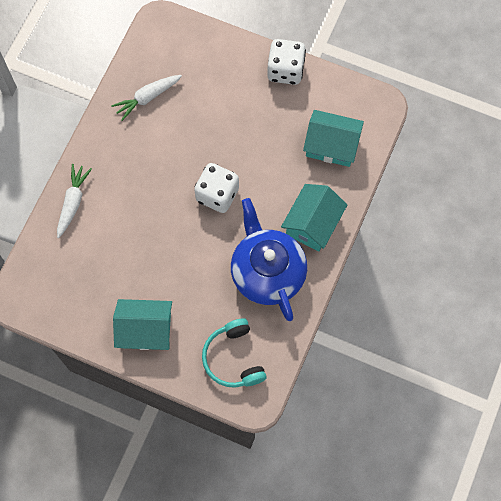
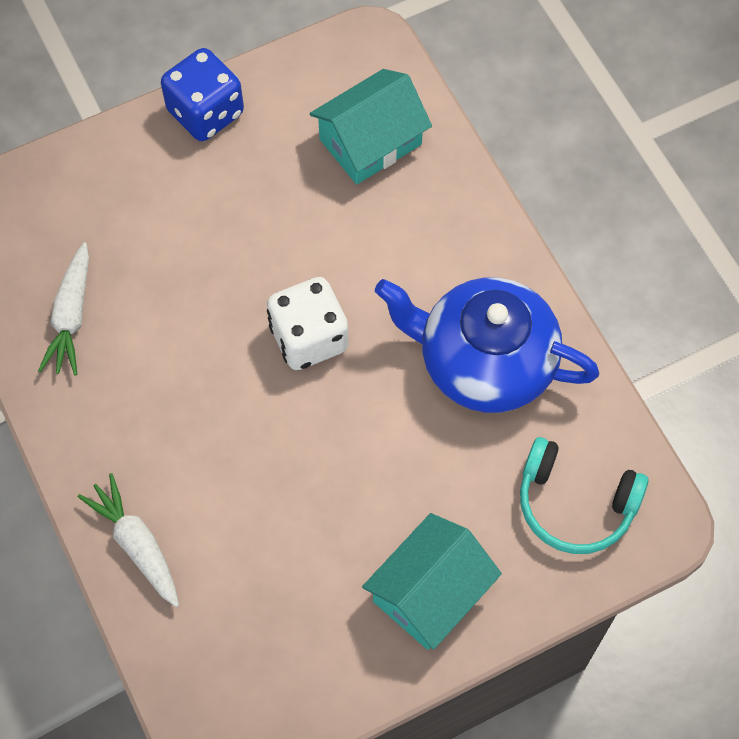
camera: 50 degrees left, 5 degrees down
(285, 70) = (206, 112): white dice -> blue dice
(313, 224) = (463, 251): turquoise house -> none

